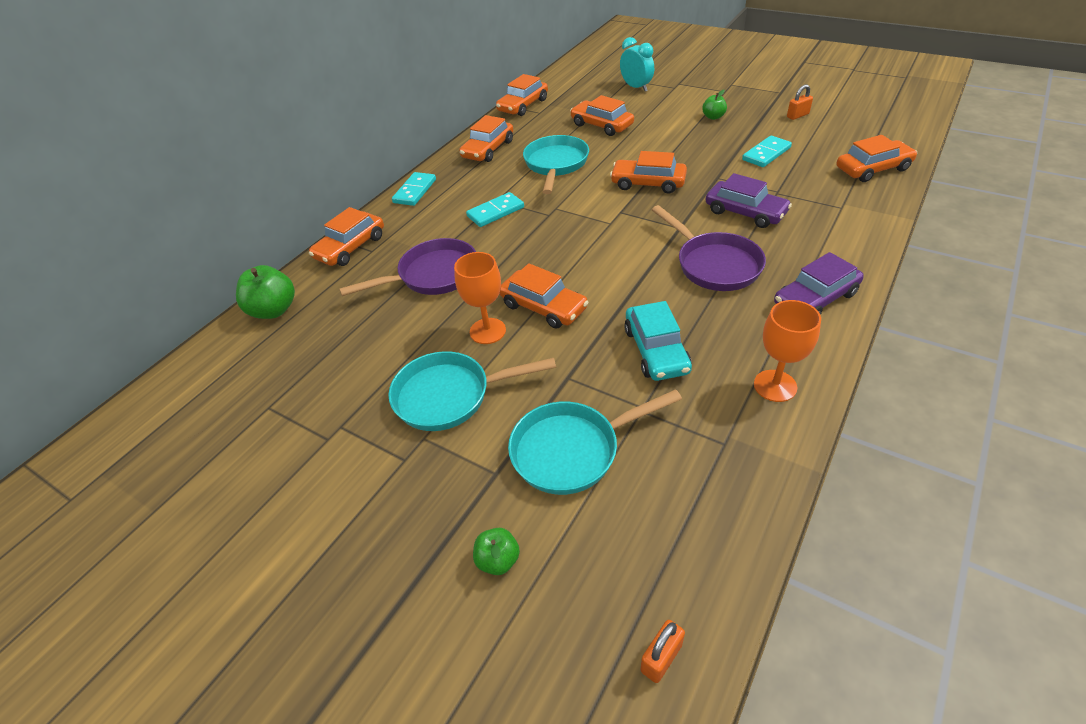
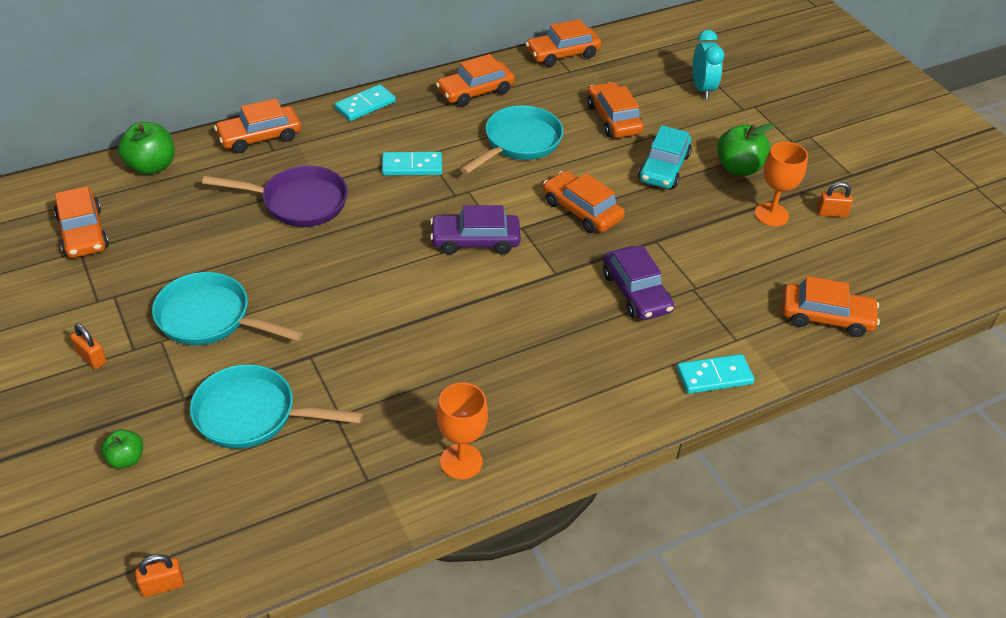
camera: 25 degrees right, 0 degrees up
(370, 490) = (91, 358): none -> orange padlock
(487, 331) = (290, 279): orange goblet -> orange goblet (771, 214)
(543, 307) = (356, 283): orange car -> orange car (83, 232)
(656, 350) = (402, 375): turquoise car -> turquoise car (664, 168)
(713, 117) = (739, 168): green apple -> green apple, size x1.72
(714, 264) = (542, 327): purple pan -> none
(766, 154) = (738, 240): turquoise domino -> turquoise domino (714, 376)
(815, 298) = (591, 411): purple car -> purple car (475, 241)

